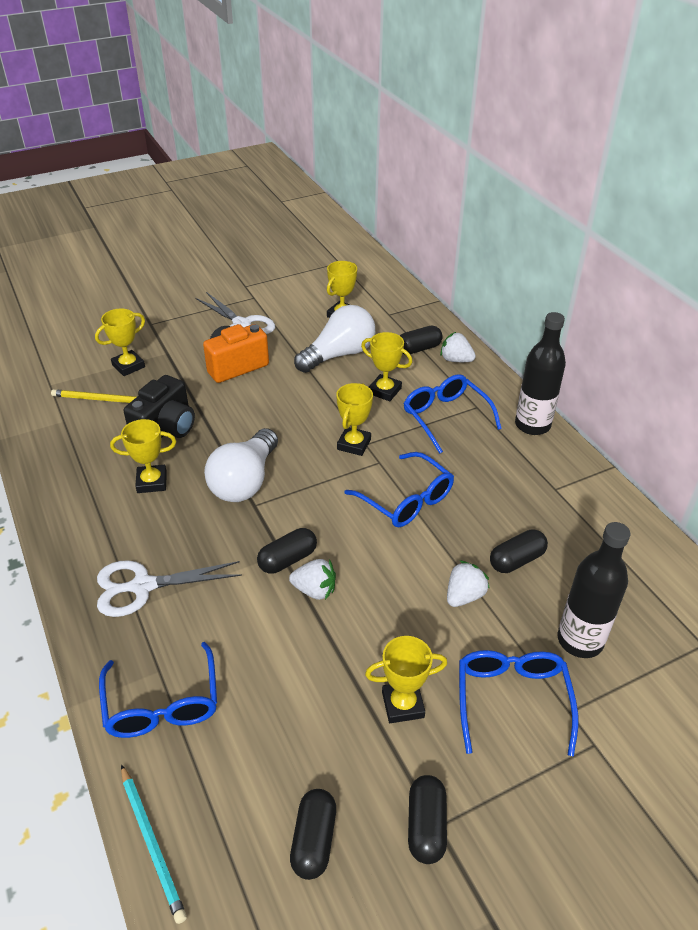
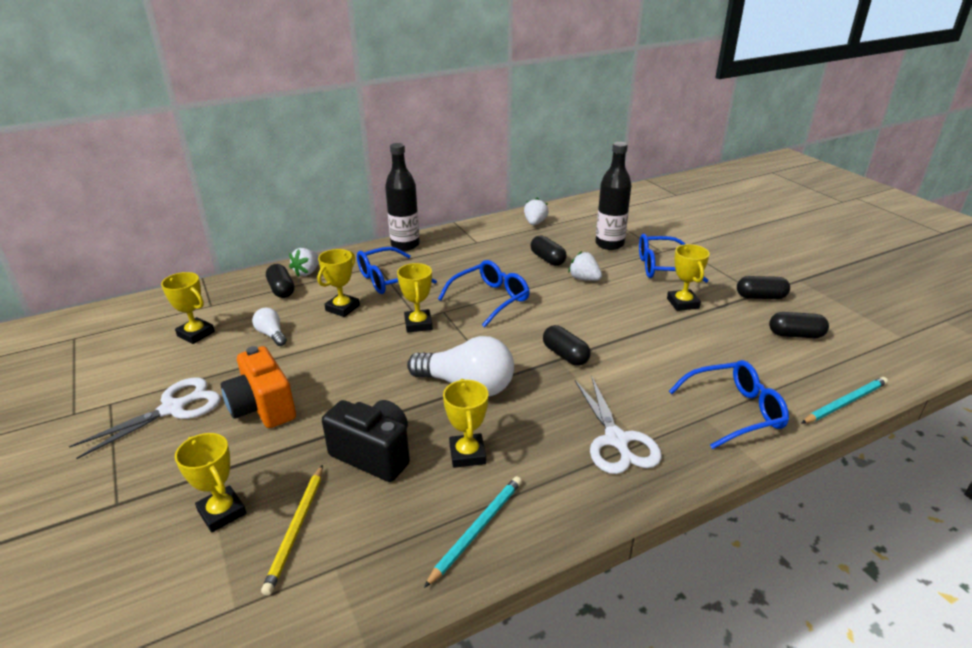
camera: 90 degrees left, 10 degrees down
(70, 488) = (477, 529): none -> turquoise pencil
(314, 590) = (595, 340): white strawberry -> white strawberry (535, 223)
(339, 355) = (271, 334): white light bulb -> white light bulb, size x0.50
(354, 444) = (418, 324): yellow trophy -> yellow trophy turned 60 degrees clockwise

